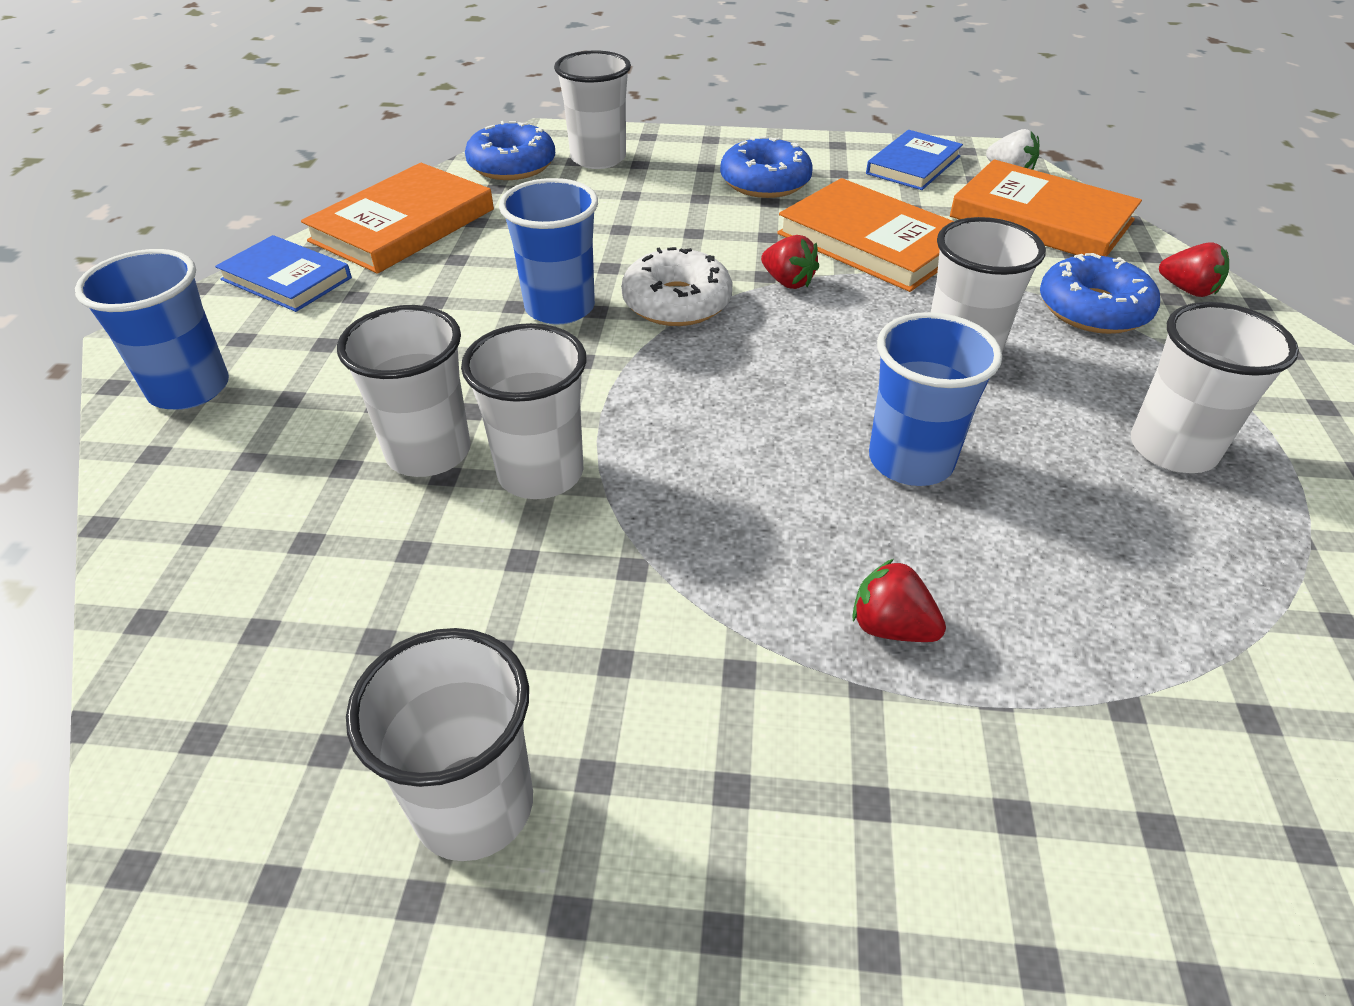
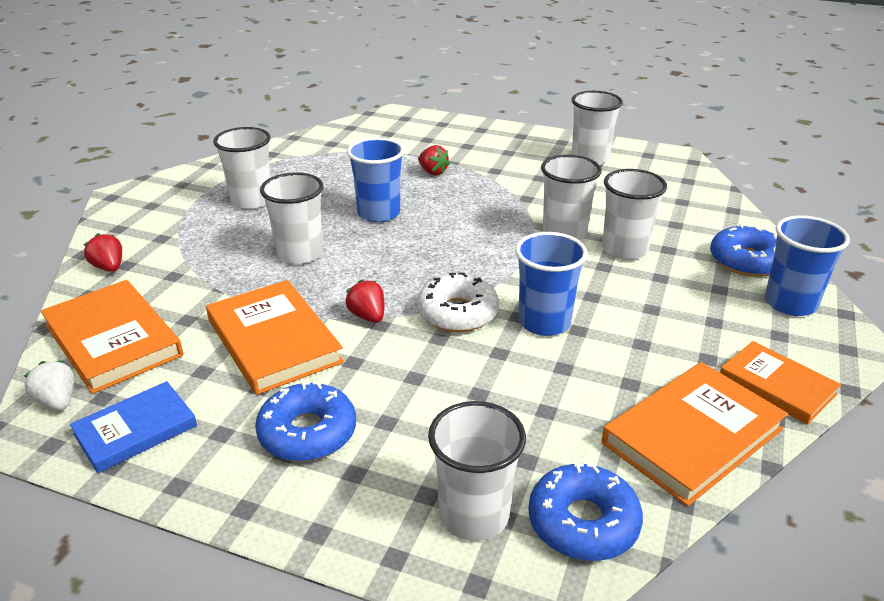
camera: 165 degrees left, 10 degrees down
(286, 278) = (776, 386): blue book -> orange book
(1093, 309) = (187, 265): blue donut -> blue donut (746, 261)

